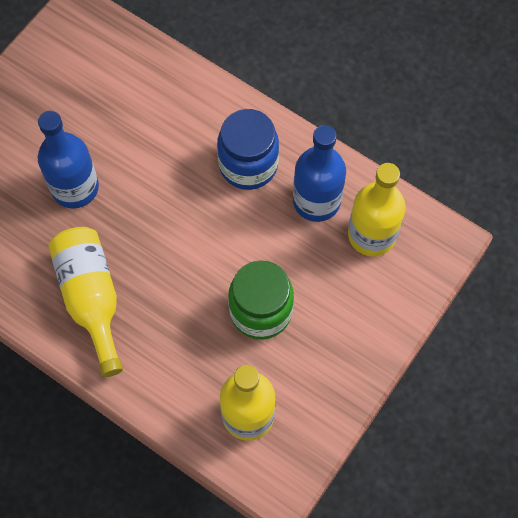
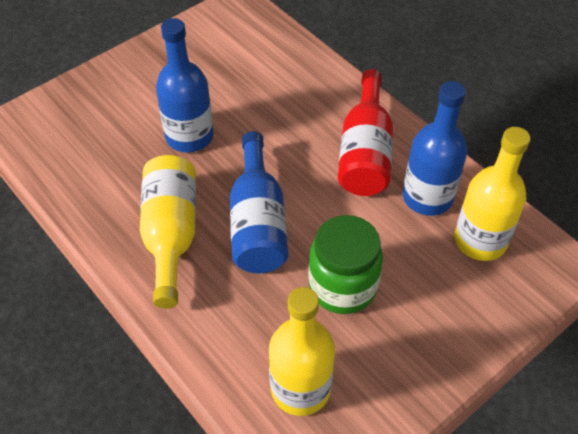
camera: 15 degrees right, 15 degrees down
(167, 266) = (257, 222): none -> blue bottle
(248, 165) = (365, 152): blue jar -> red bottle

